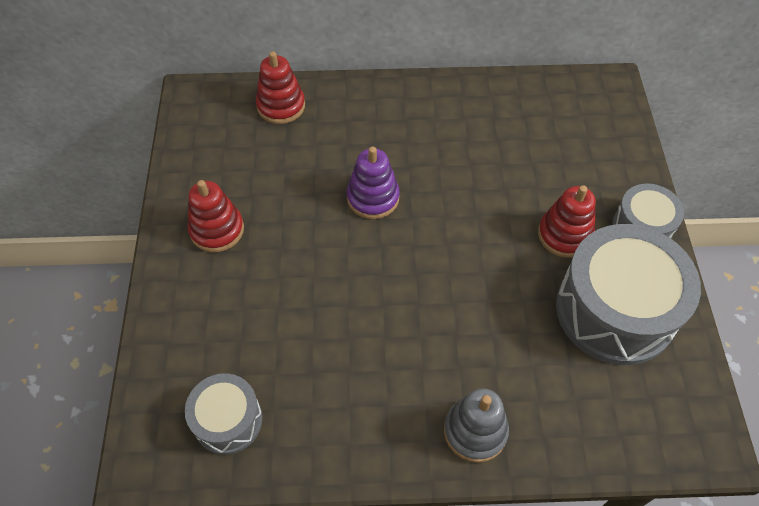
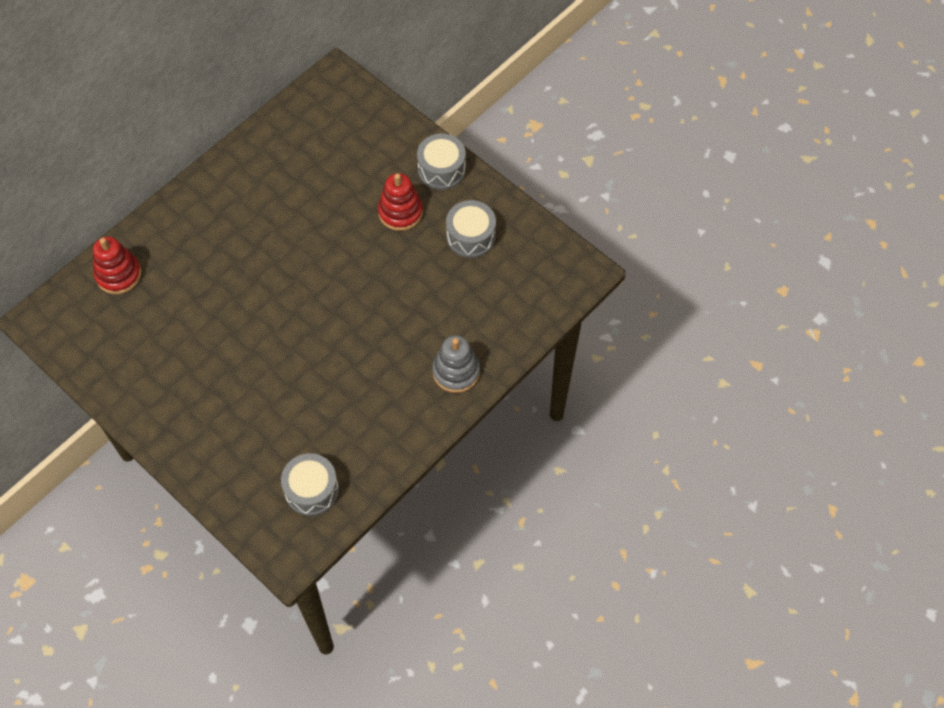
camera: 45 degrees left, 5 degrees up
(217, 230) = (174, 393): red stacking toy -> none
(373, 198) = (255, 286): purple stacking toy -> none
(615, 310) = (471, 236): grey drum -> grey drum, size x0.54

